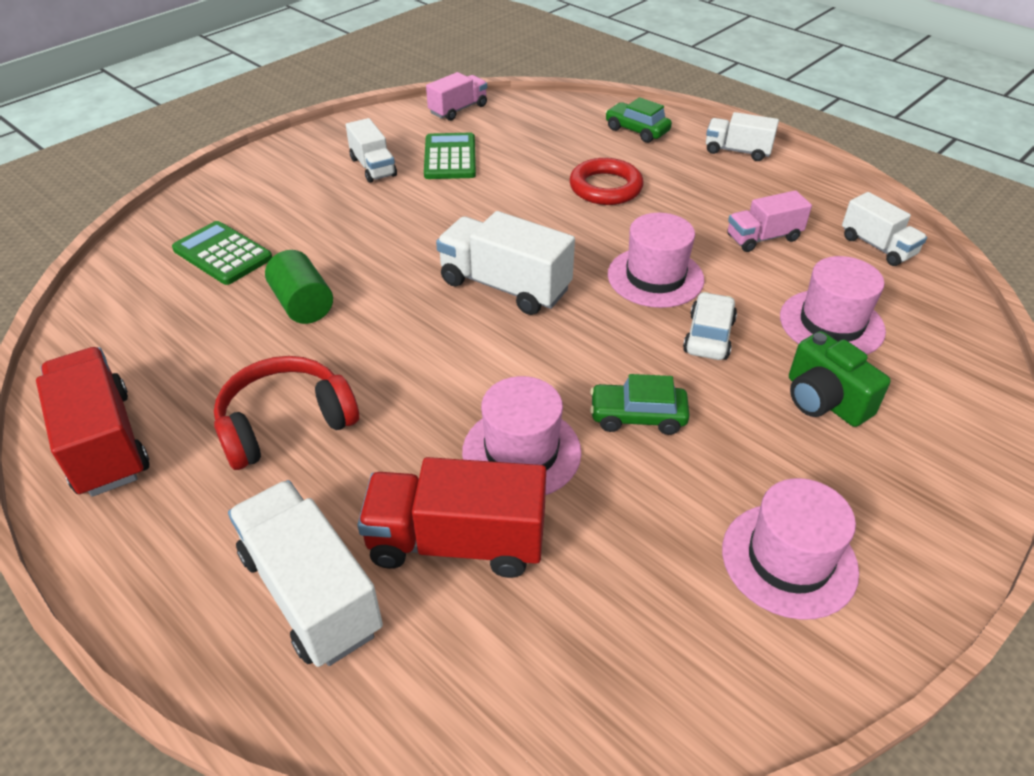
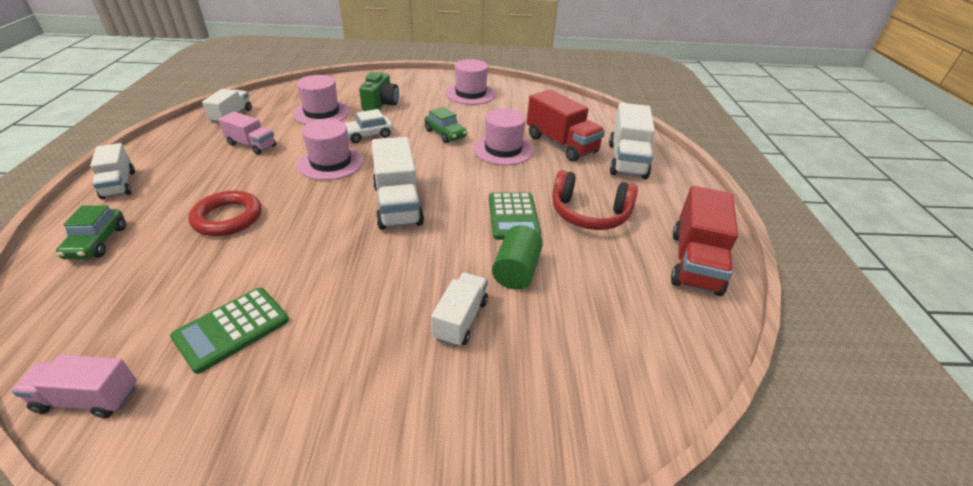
camera: 135 degrees left, 5 degrees down
(222, 254) = (529, 363): green calculator -> green calculator (513, 216)
(373, 167) = (295, 374): white truck -> white truck (461, 319)

